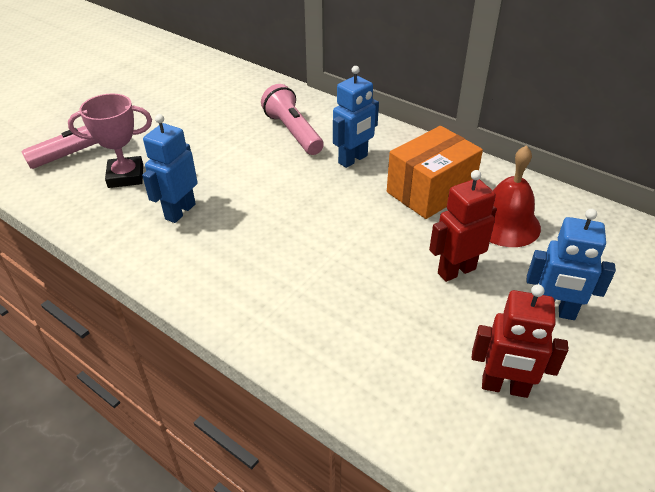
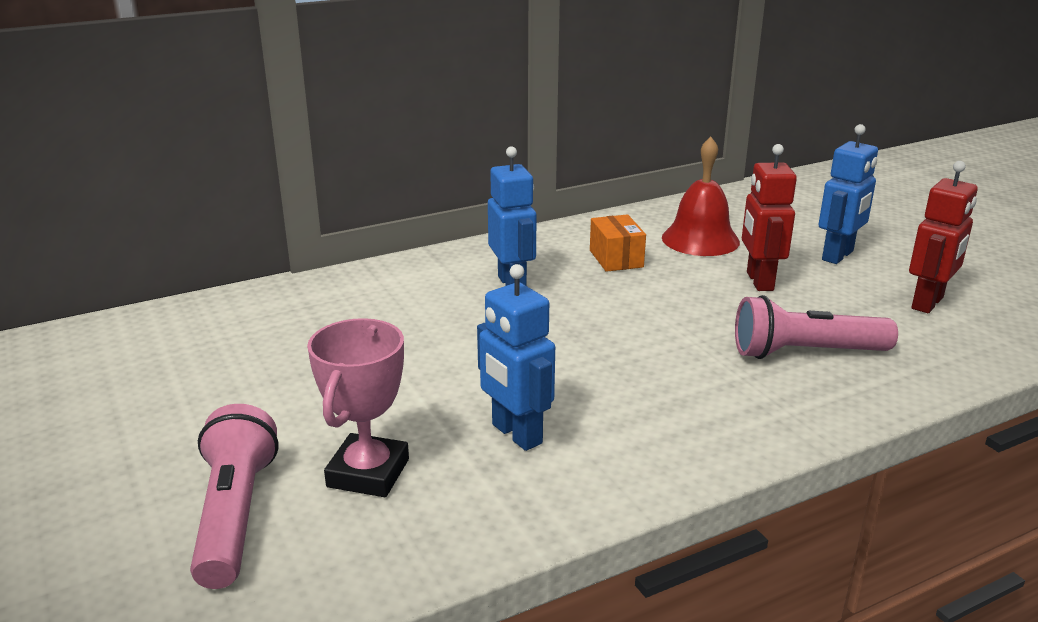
camera: 65 degrees left, 15 degrees down
(293, 132) = (405, 308): pink flashlight -> pink flashlight (806, 353)
(430, 191) = (616, 259): orange box -> orange box, size x0.57

